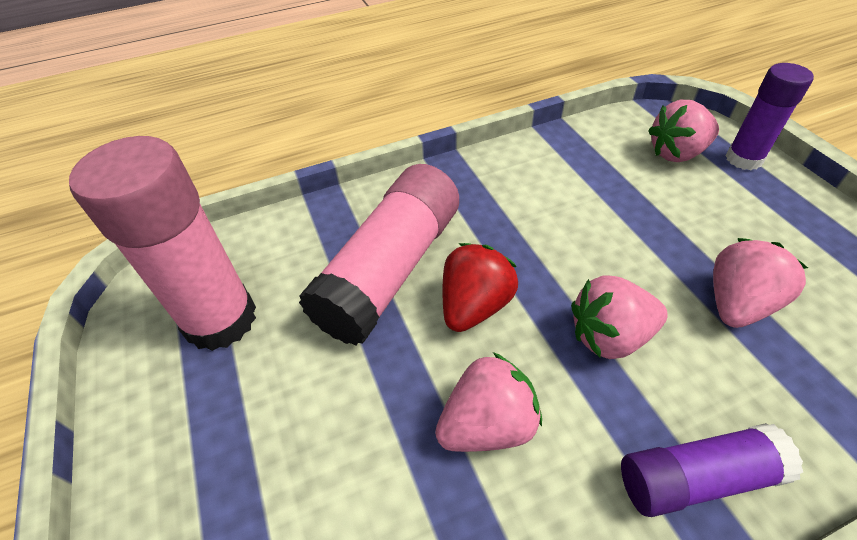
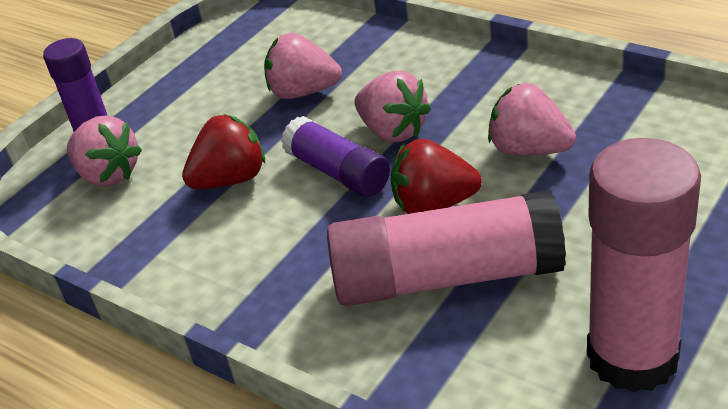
camera: 120 degrees left, 10 degrees down
(617, 208) = (231, 179): none -> red strawberry
(696, 477) = (468, 69): purple glue stick -> purple glue stick (338, 172)

